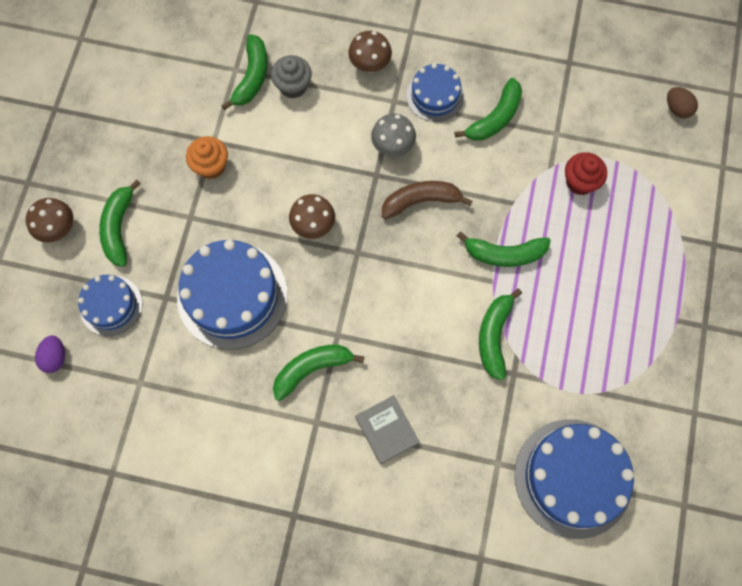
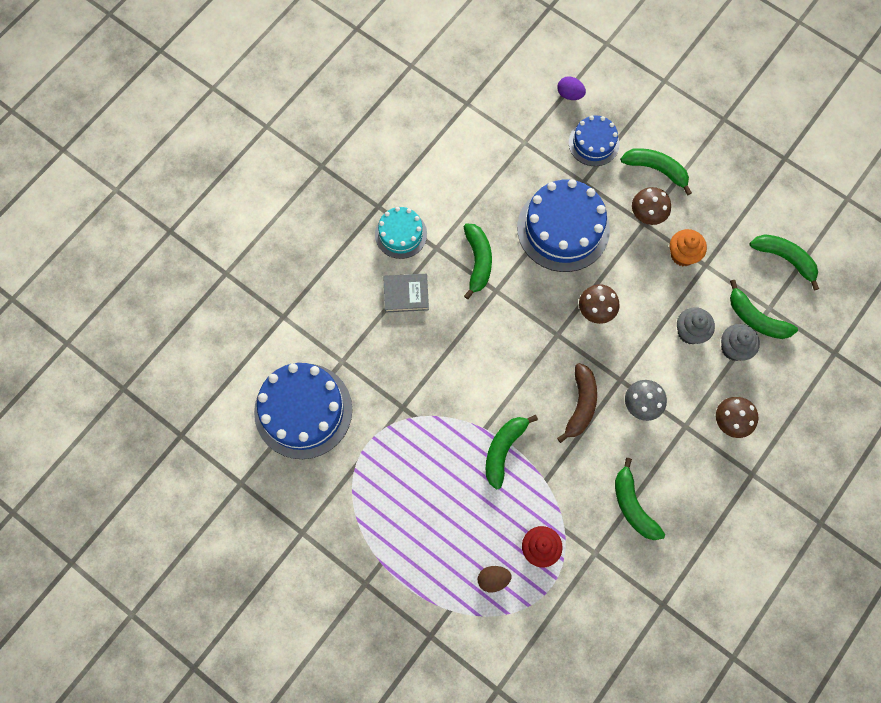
camera: 115 degrees right, 0 degrees up
(58, 229) = (673, 128): brown mushroom -> brown mushroom (647, 215)
(294, 130) = (690, 332): none -> grey cupcake
(317, 471) = (401, 234): none -> turquoise cake
(435, 96) = (676, 464): blue cake -> none
(494, 336) = (439, 407): green banana -> green banana (785, 259)
(677, 109) = (573, 681): brown egg -> brown egg (493, 579)

